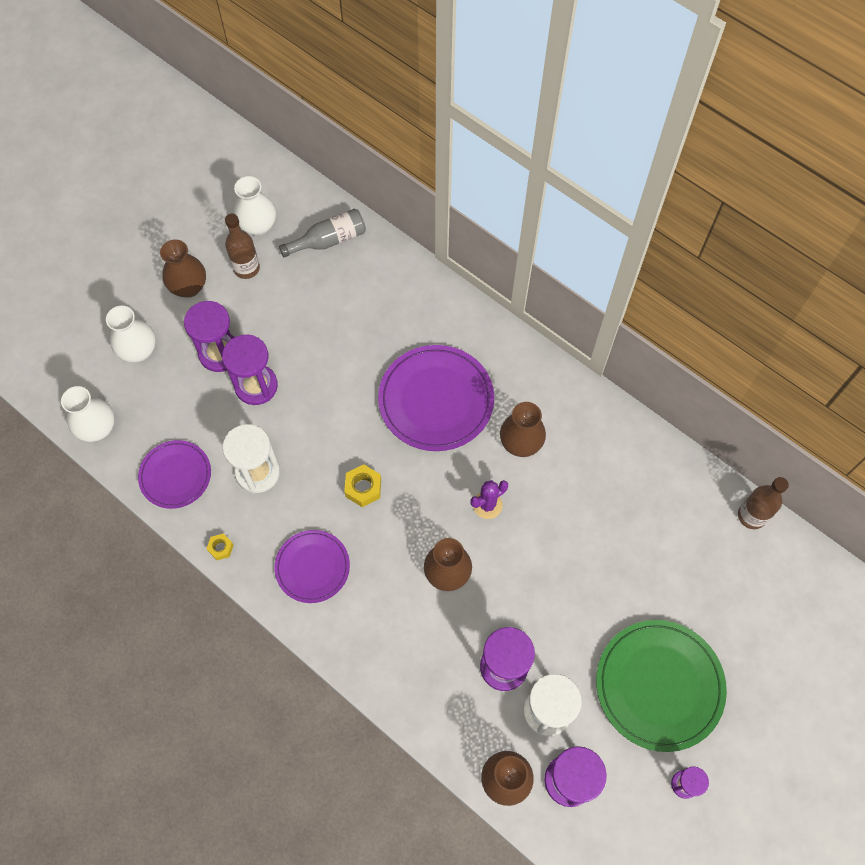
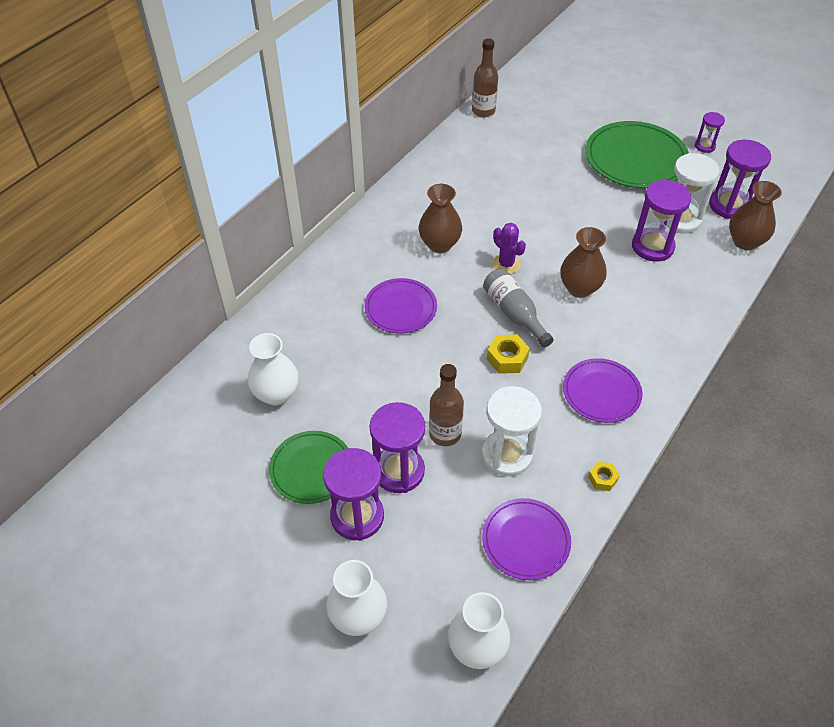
camera: 95 degrees left, 15 degrees down
(189, 287) = (259, 569): brown vase -> none
(246, 268) = (233, 504): brown bottle -> brown bottle (445, 434)
(258, 226) = (169, 499): white vase -> white vase (276, 394)
(269, 322) = (311, 469): none -> green plate
(329, 240) = (197, 420): grey bottle -> grey bottle (514, 314)
(436, 400) = (400, 308): purple plate -> purple plate, size x0.61

